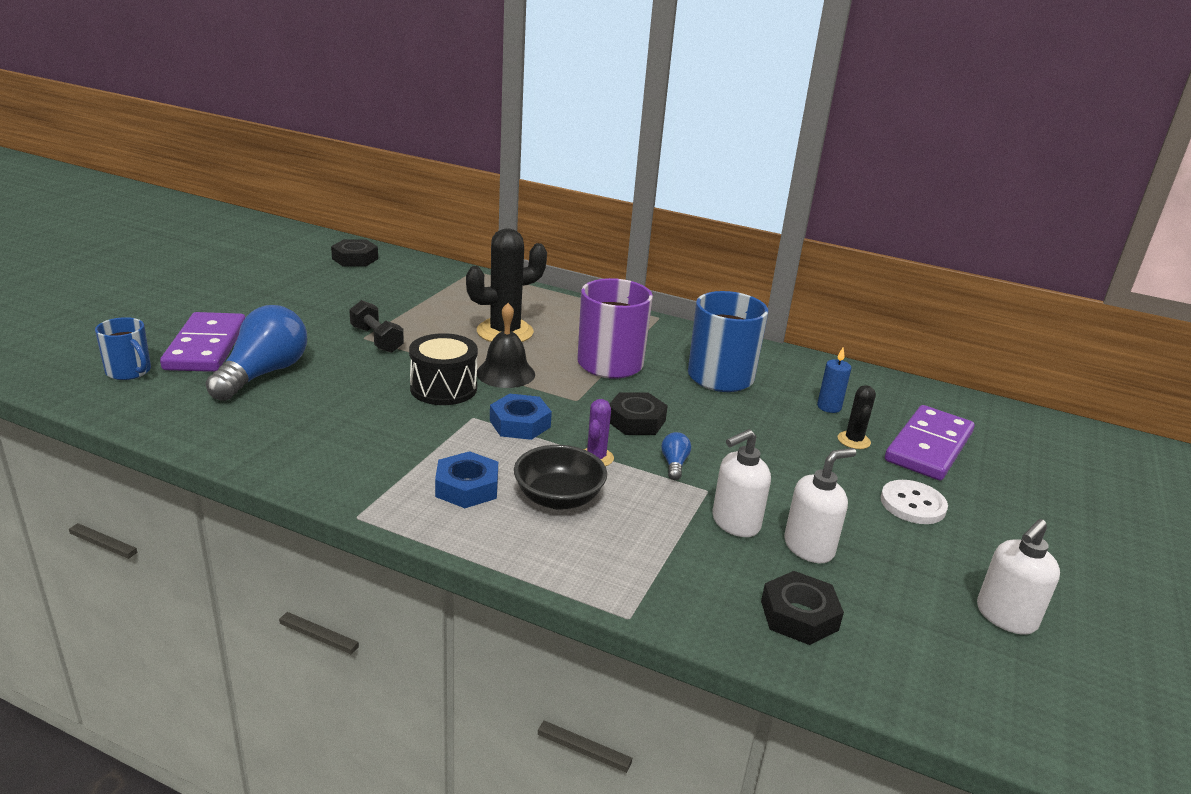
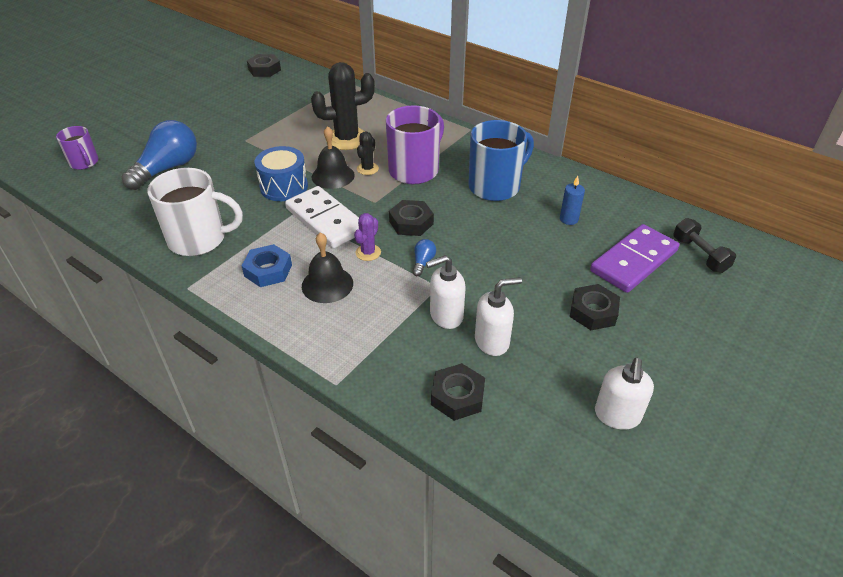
camera: 15 degrees right, 15 degrees up
(129, 371) = (84, 163): blue mug -> purple mug
(206, 347) = (139, 144): purple domino -> none
(348, 456) = (199, 239): none -> white mug
(376, 339) = (253, 142): black dumbbell -> black dumbbell (699, 255)
(443, 388) = (284, 187): black drum -> blue drum
(520, 424) = (325, 220): blue nut -> white domino
(558, 498) = (327, 284): black bowl -> black bell
(853, 440) = (574, 251): black cactus -> black cactus (367, 169)
(912, 504) = (593, 312): white button -> black nut
(1005, 617) = (617, 415): white soap dispenser -> white soap dispenser turned 45 degrees counterclockwise

